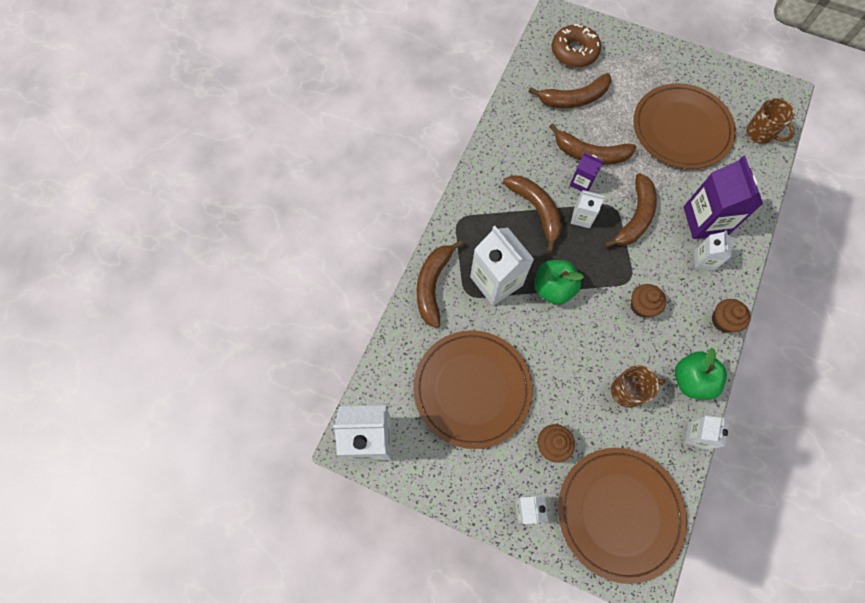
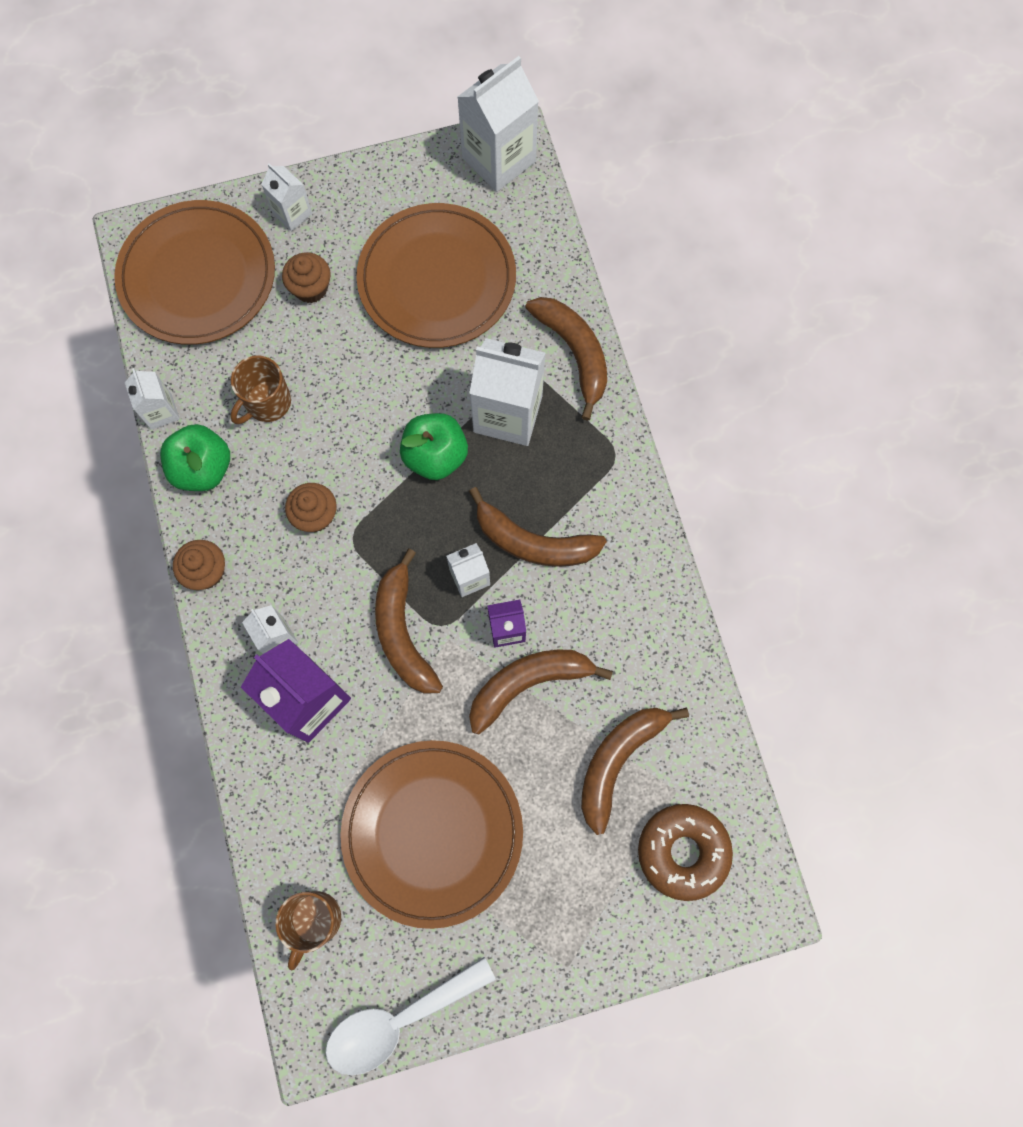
camera: 140 degrees right, 5 degrees up
(744, 77) = (399, 1019): none -> white spoon
(760, 133) = (315, 920): brown mug -> brown mug turned 75 degrees counterclockwise

